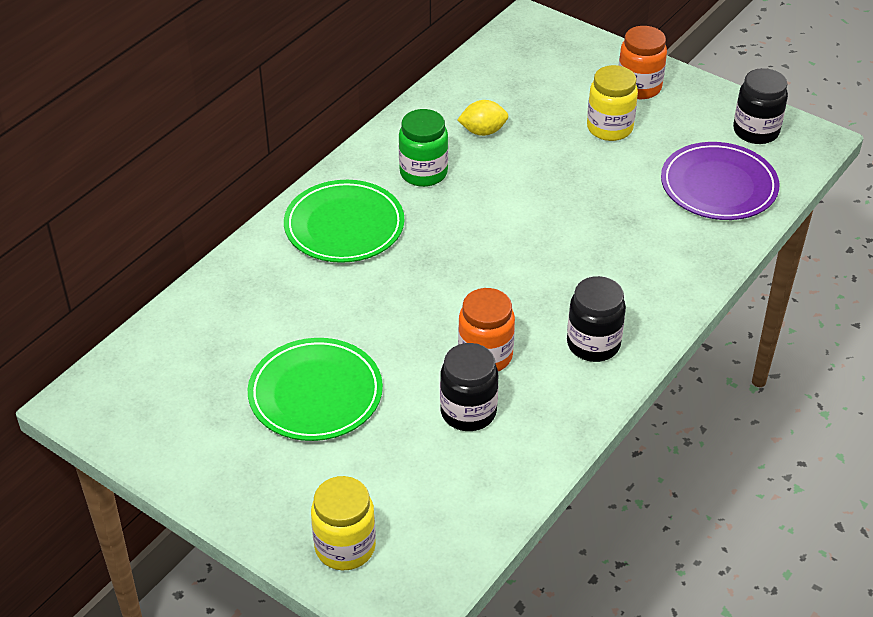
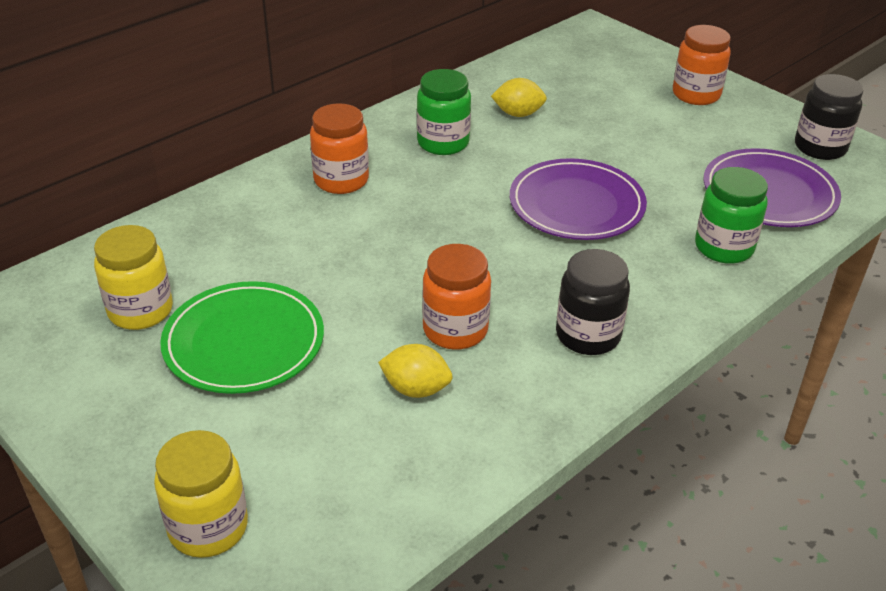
camera: 10 degrees right, 5 degrees down
(344, 226) = (341, 180): green plate -> orange jar
(468, 412) = (416, 389): black jar -> yellow lemon
(557, 221) = (576, 205): none -> purple plate
(609, 128) = (656, 126): yellow jar -> yellow jar (140, 311)
(688, 245) = (723, 247): none -> green jar

